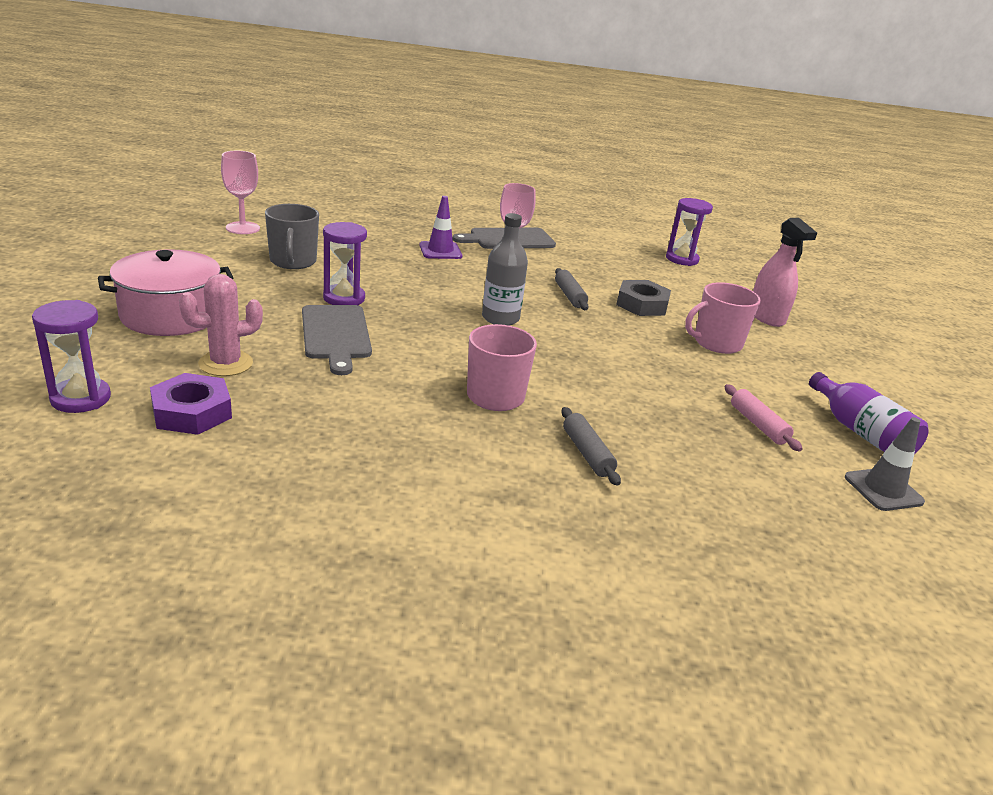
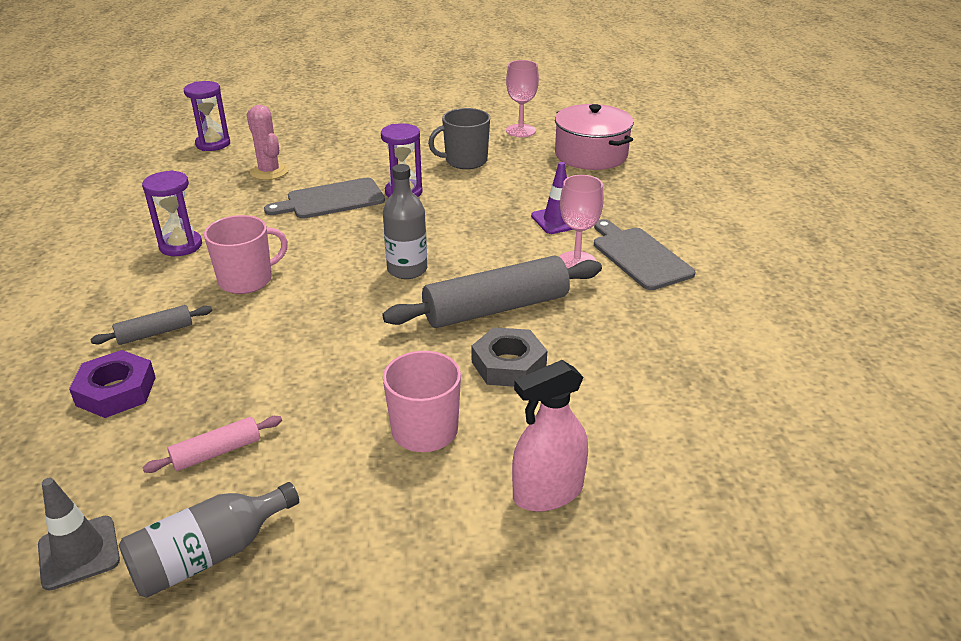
camera: 85 degrees right, 5 degrees up
(171, 315) = (335, 142): pink pot -> pink pot (591, 155)
(192, 412) = (201, 175): purple nut -> purple nut (116, 391)
(569, 296) = (496, 308): grey rolling pin -> grey rolling pin, size x2.08
(682, 259) = (720, 406): purple hourglass -> purple hourglass (181, 246)
(861, 432) = (209, 555): purple bottle -> grey bottle

